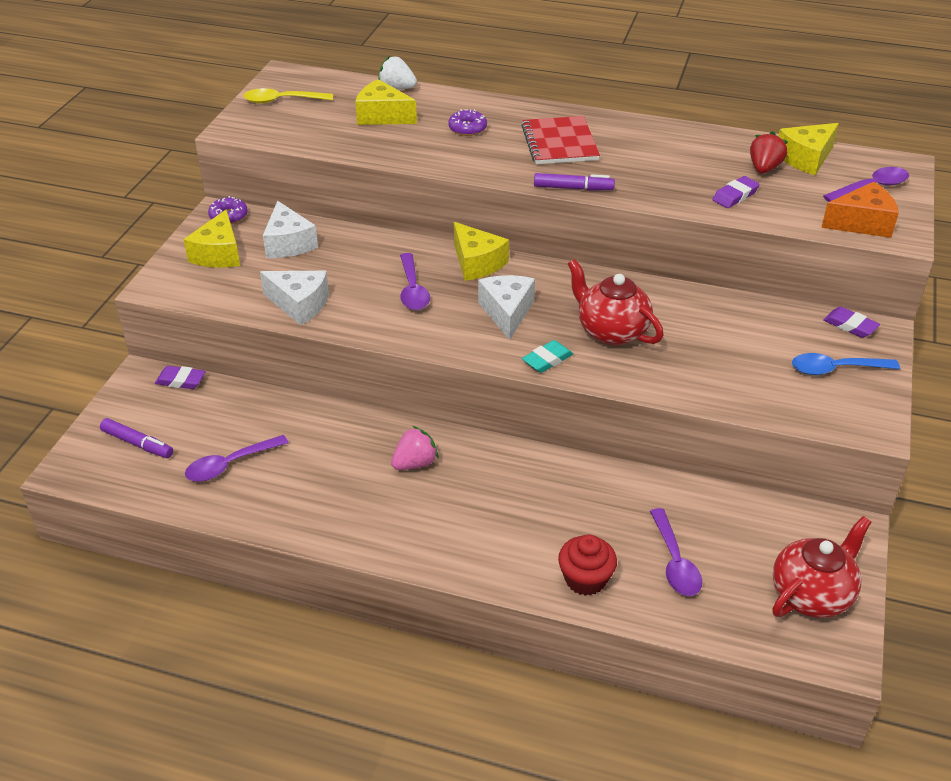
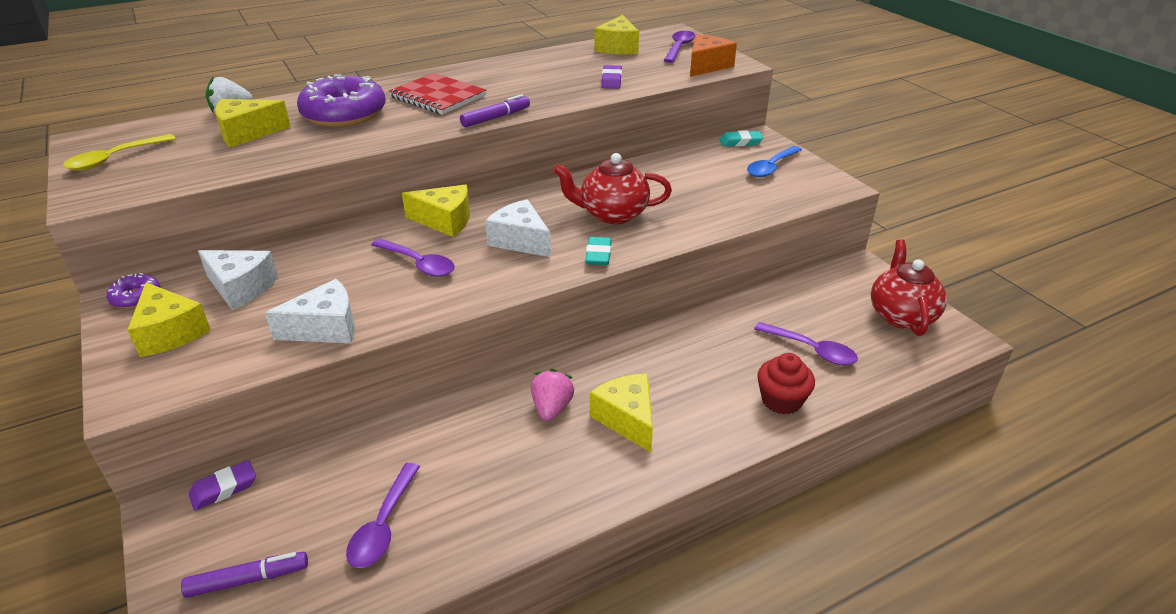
camera: 45 degrees left, 5 degrees down
(453, 508) = (627, 419): none -> yellow cheese
(467, 128) = (344, 114): purple donut -> purple donut, size x2.11
(764, 168) = (603, 61): red strawberry -> none
(850, 326) = (740, 142): purple eraser -> turquoise eraser

